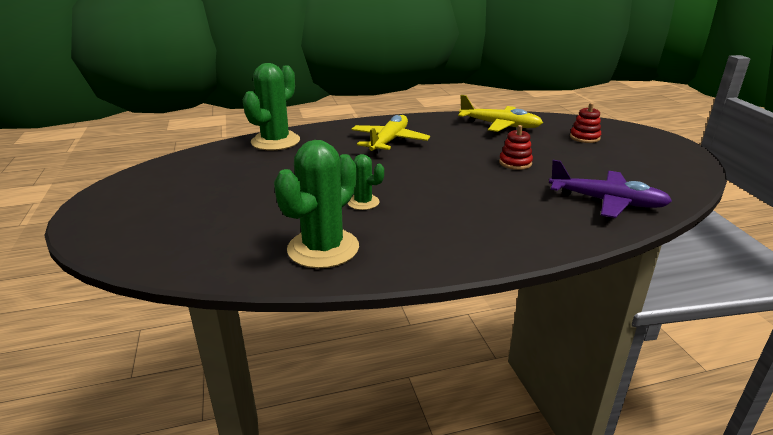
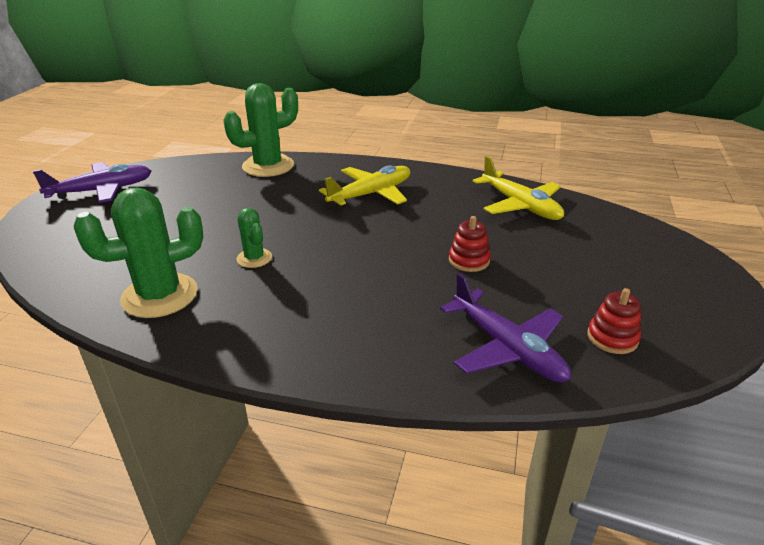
camera: 30 degrees right, 5 degrees up
(135, 193) = (101, 190): none -> purple plane
(584, 137) = (607, 251): red stacking toy -> red stacking toy (612, 338)

